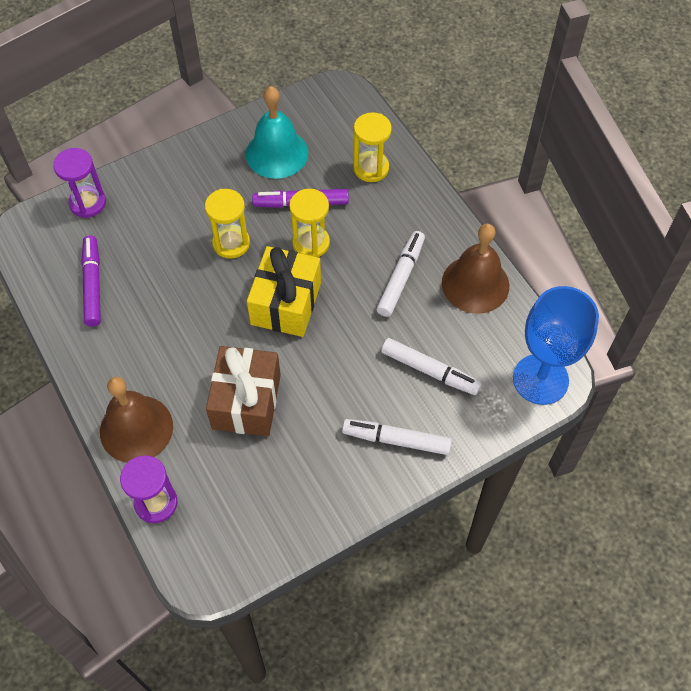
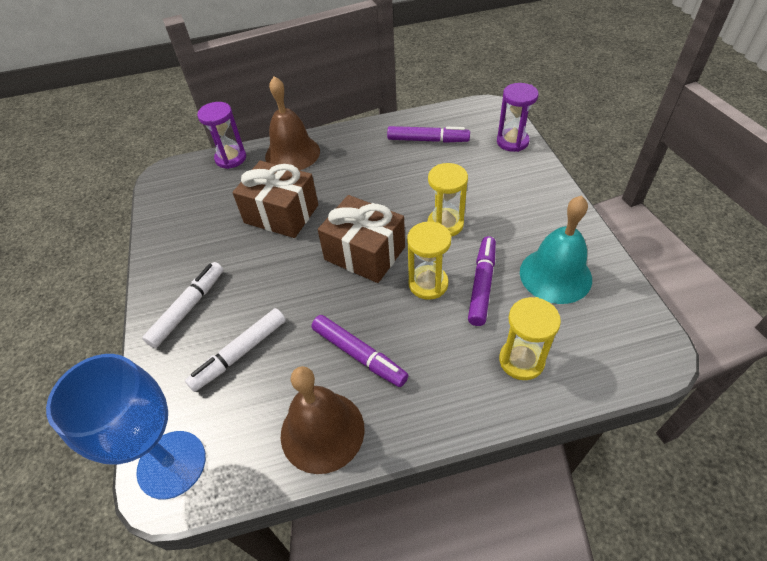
camera: 110 degrees right, 10 degrees down
(286, 303) = (364, 253): yellow gift -> brown gift
(401, 277) = (359, 355): white marker -> purple marker

